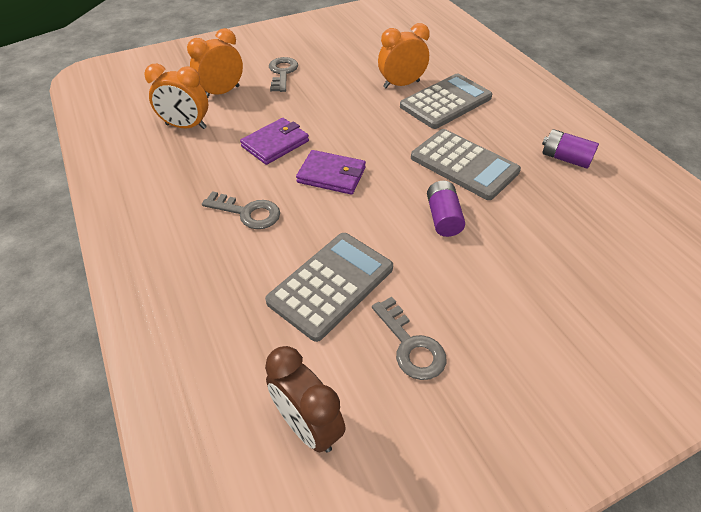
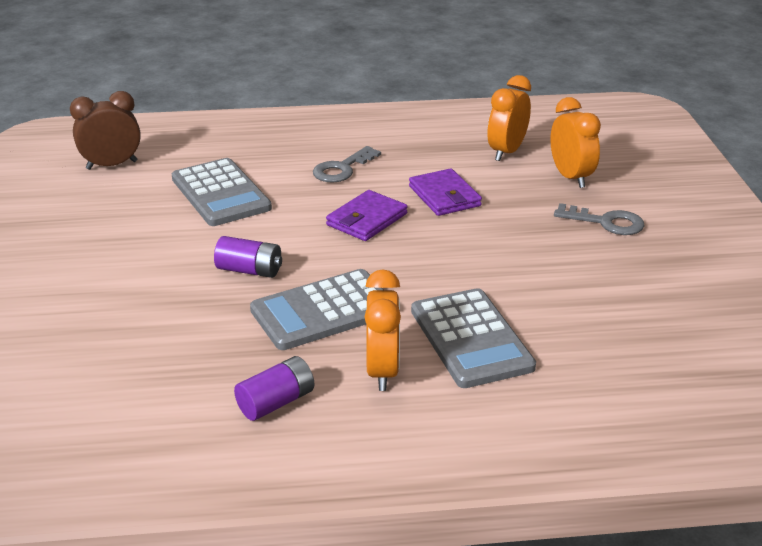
camera: 110 degrees right, 15 degrees down
(401, 84) = (537, 311): orange clock -> orange clock (382, 371)
(410, 345) = (128, 215): grey key -> none

